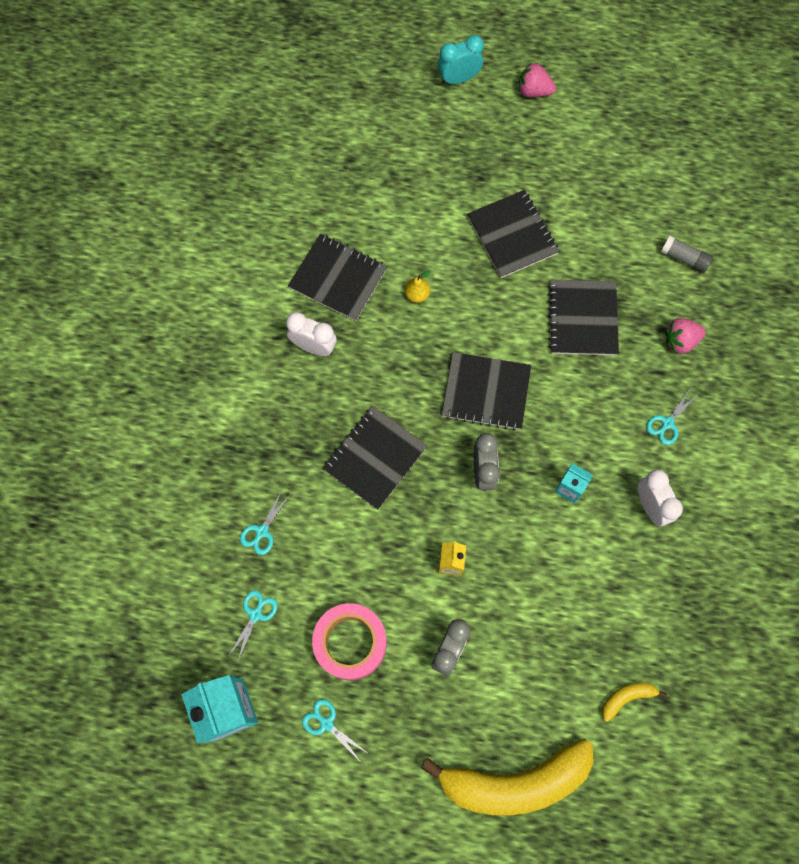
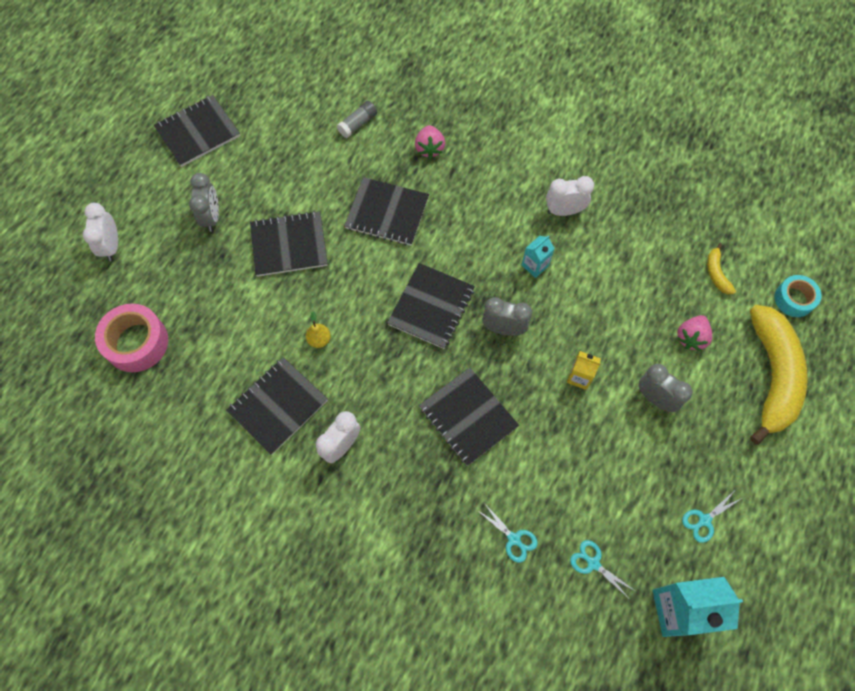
camera: 75 degrees left, 5 degrees down
(350, 643) = (635, 481): pink tape -> pink tape (136, 342)
(459, 79) = (111, 246): turquoise clock -> white clock
(520, 154) = (211, 217): none -> grey clock
(533, 91) = (153, 189): pink strawberry -> pink strawberry (691, 337)
(614, 108) = (198, 132): none -> black notebook
(622, 798) = (794, 299): none -> turquoise tape
(667, 423) = (497, 178): turquoise scissors -> none

